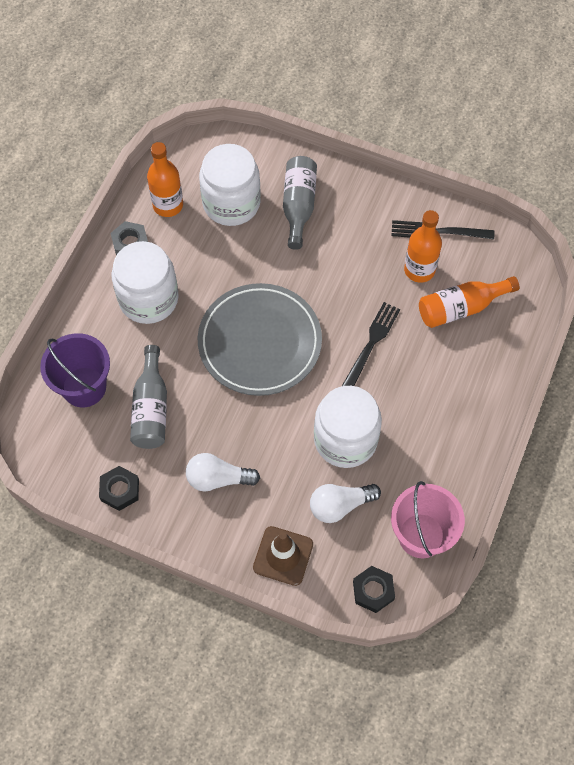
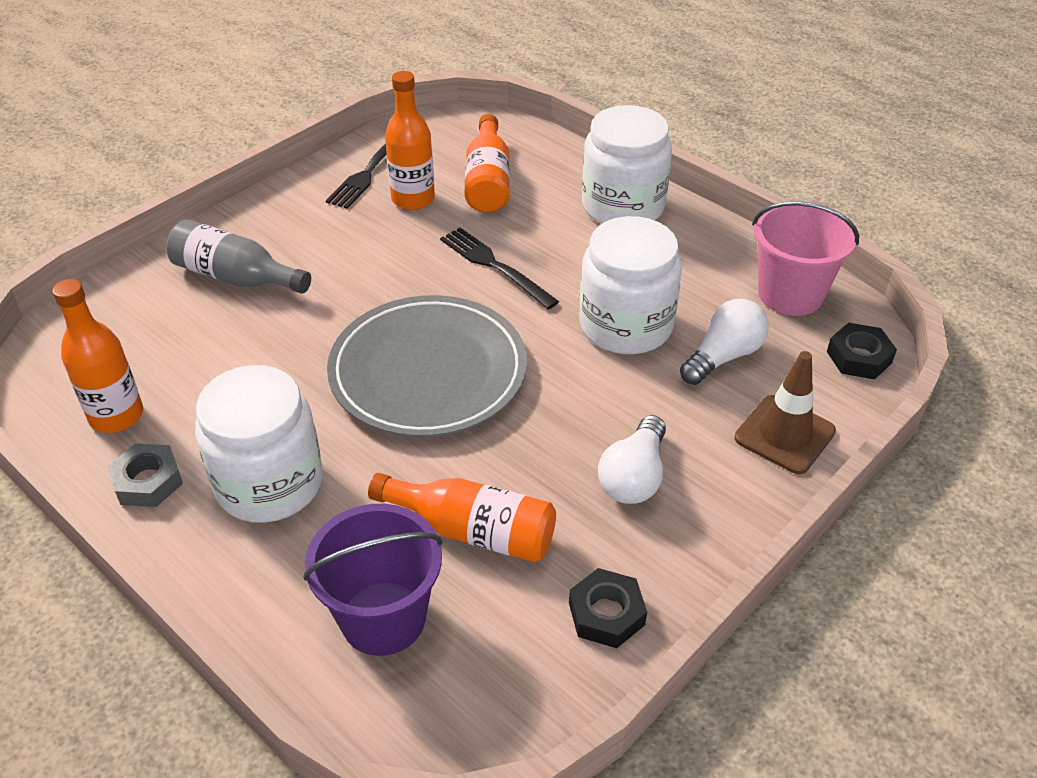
camera: 70 degrees left, 20 degrees down
(151, 408) = (472, 531): grey bottle -> orange bottle
(231, 203) = (174, 343): white jar -> white jar (623, 206)
(340, 505) = (723, 356): white light bulb -> white light bulb turned 135 degrees counterclockwise

